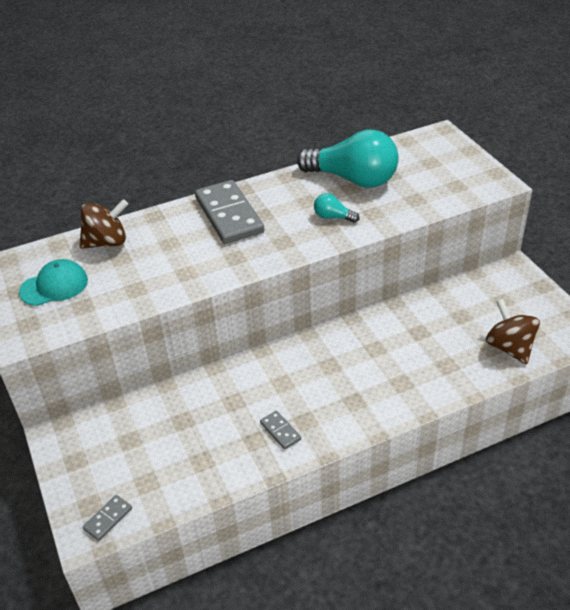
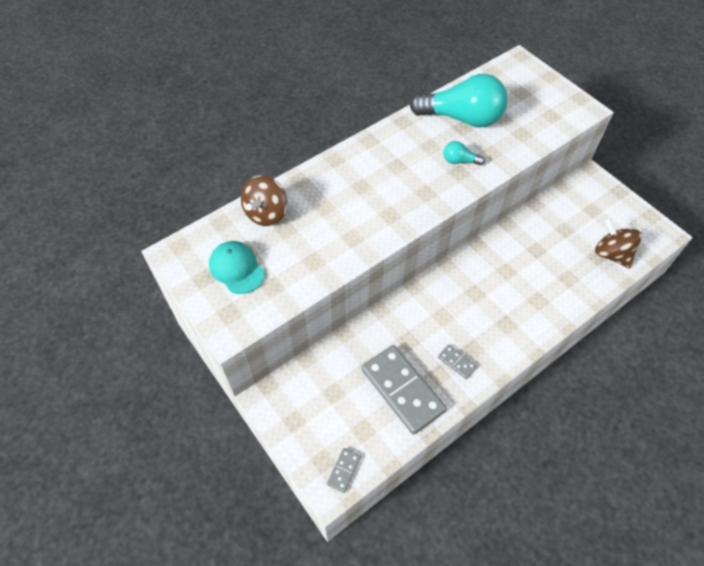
camera: 15 degrees left, 15 degrees up
(54, 286) = (236, 268): turquoise cap -> turquoise cap turned 90 degrees counterclockwise
(107, 242) = (266, 214): brown spinning top -> brown spinning top turned 150 degrees clockwise
(229, 215) = (367, 170): grey domino -> grey domino (402, 390)

